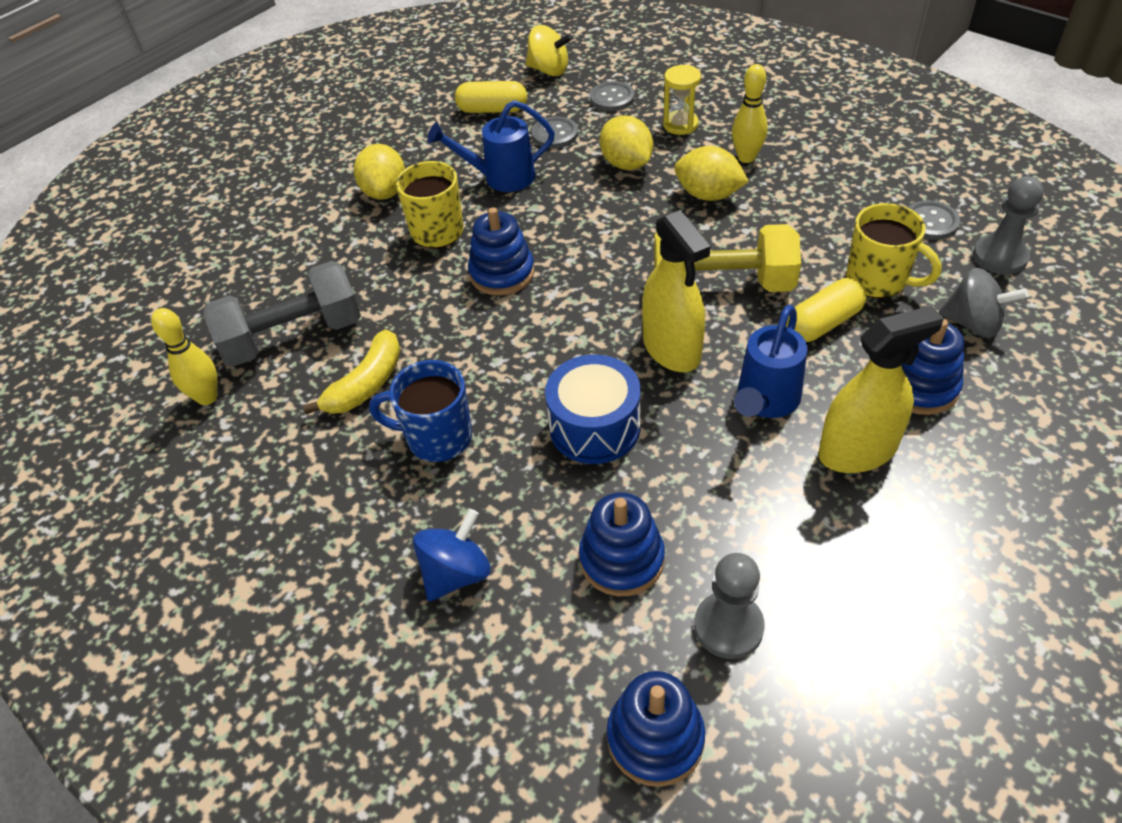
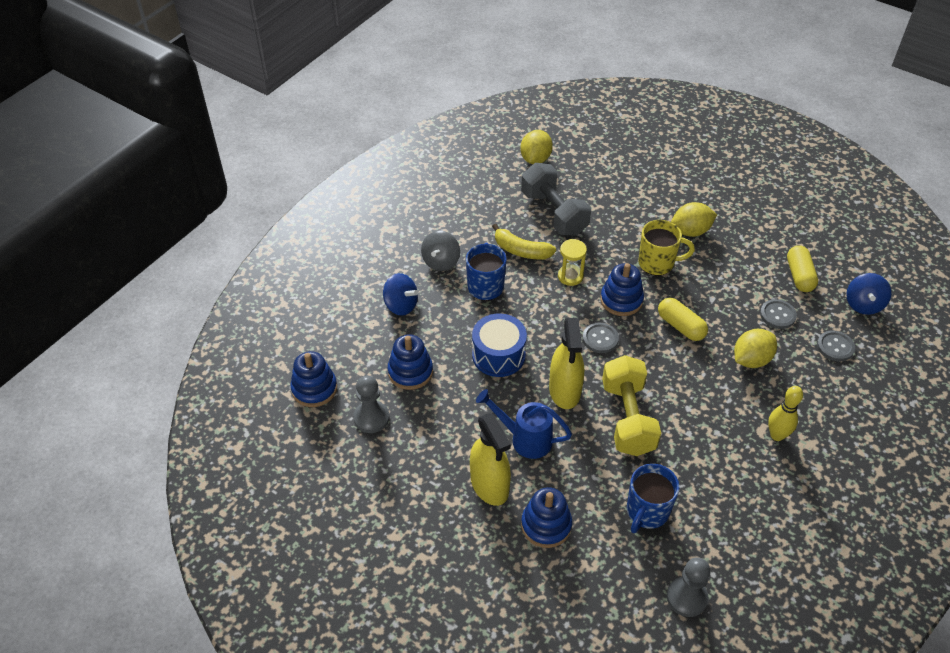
camera: 80 degrees right, 0 degrees up
(207, 397) = (506, 188): yellow bowling pin -> none
(501, 177) = (719, 289): blue watering can -> none
(549, 70) = (863, 304): yellow spinning top -> blue spinning top
(671, 349) = (564, 390): yellow spray bottle -> yellow spray bottle turned 60 degrees counterclockwise
(680, 125) = (810, 392): yellow hourglass -> yellow hourglass (570, 276)
(708, 195) = (725, 410): yellow lemon -> yellow lemon (535, 159)
(823, 323) = (598, 475): yellow capsule -> yellow capsule (680, 326)
(878, 280) = (646, 512): yellow mug -> blue mug
(930, 222) = (720, 555): grey button -> grey button (600, 339)
(973, 323) = (610, 567): grey spinning top -> grey spinning top (441, 262)

